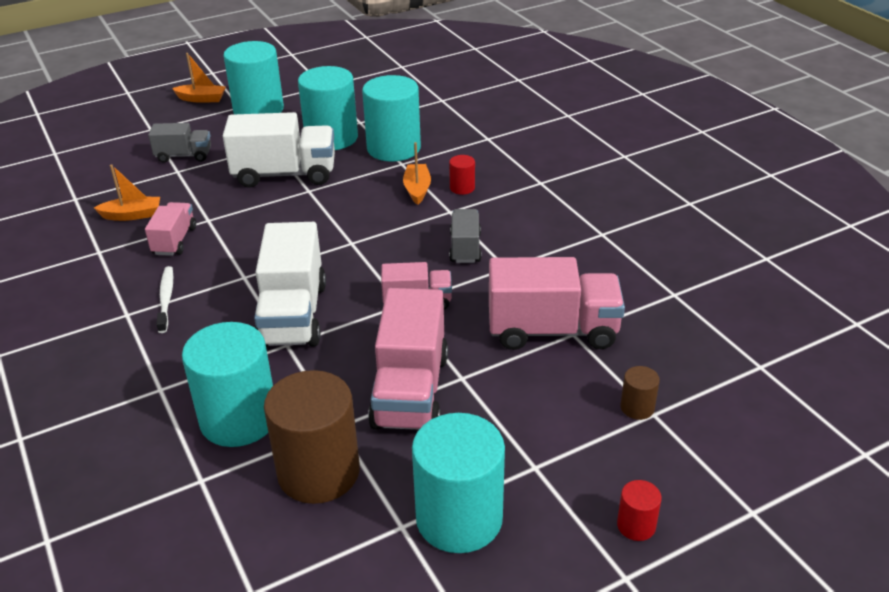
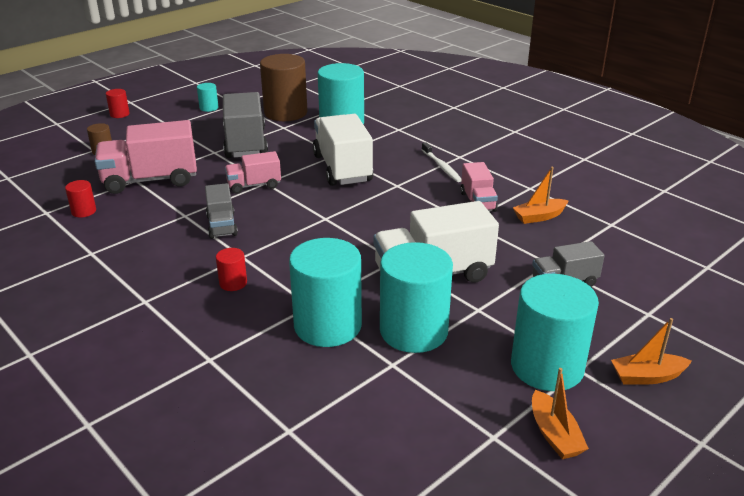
camera: 165 degrees right, 5 degrees down
(410, 391) = (245, 143): pink truck -> grey truck
(417, 189) = (281, 275): orange boat -> orange boat (554, 434)
(459, 518) = (209, 108): turquoise cylinder -> turquoise cylinder, size x0.44
(627, 289) = (84, 211): none -> red cylinder

